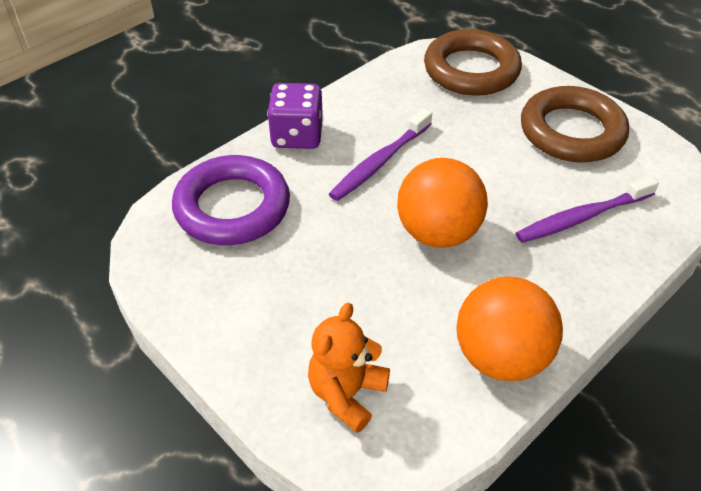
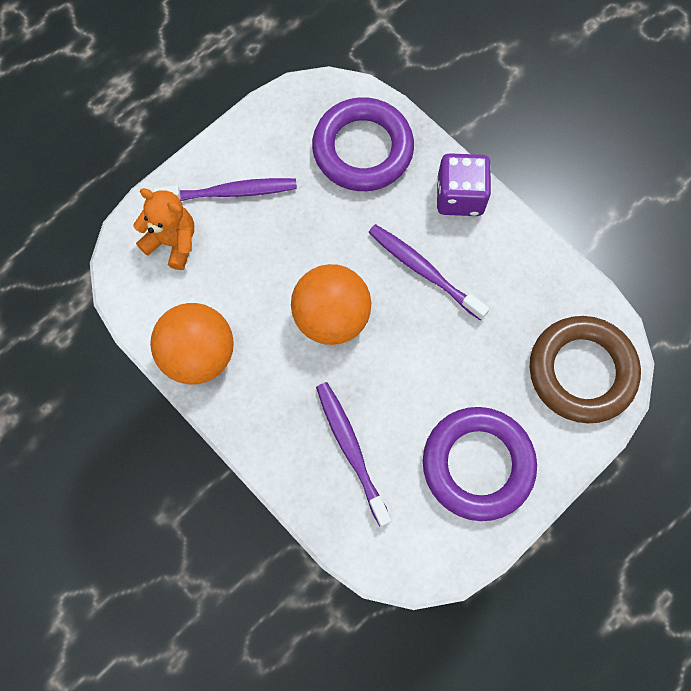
camera: 90 degrees right, 25 degrees up
(277, 331) = (230, 192): none -> purple toothbrush
(571, 132) = (477, 464): brown ring -> purple ring

